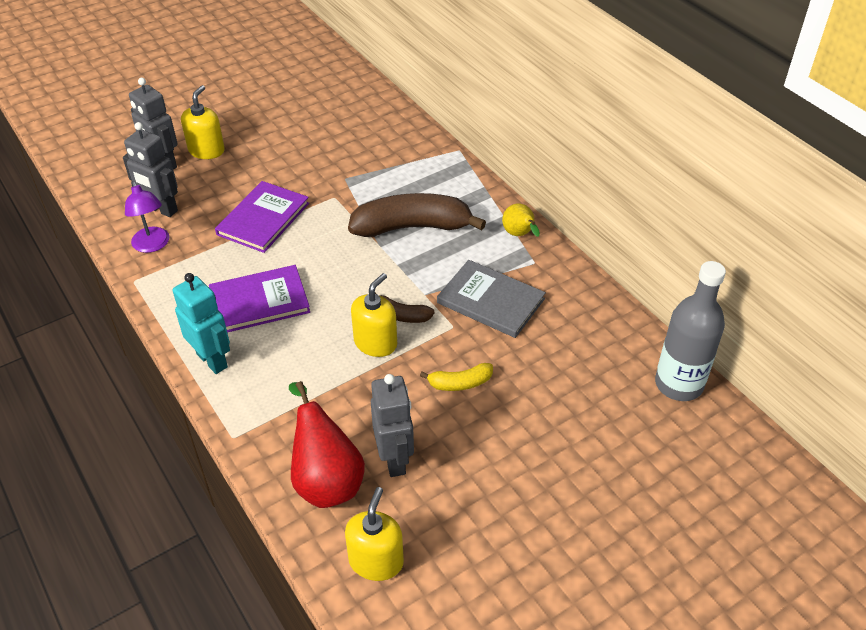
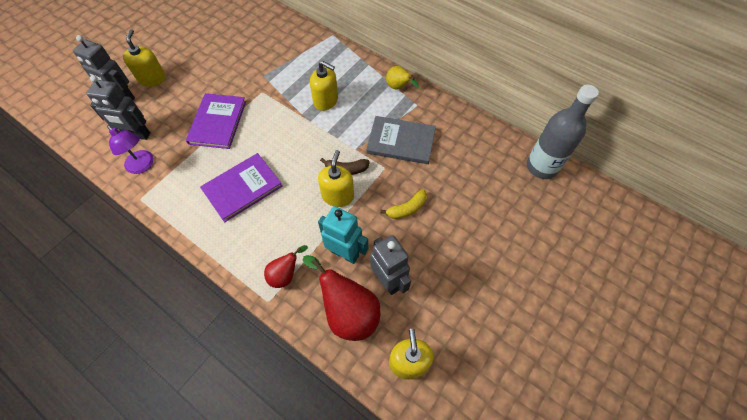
camera: 20 degrees left, 15 degrees up
(212, 360) = (227, 245): turquoise robot -> turquoise robot (345, 253)
(267, 414) = (285, 275): none -> red pear
(412, 227) = (326, 100): brown banana -> yellow soap dispenser

